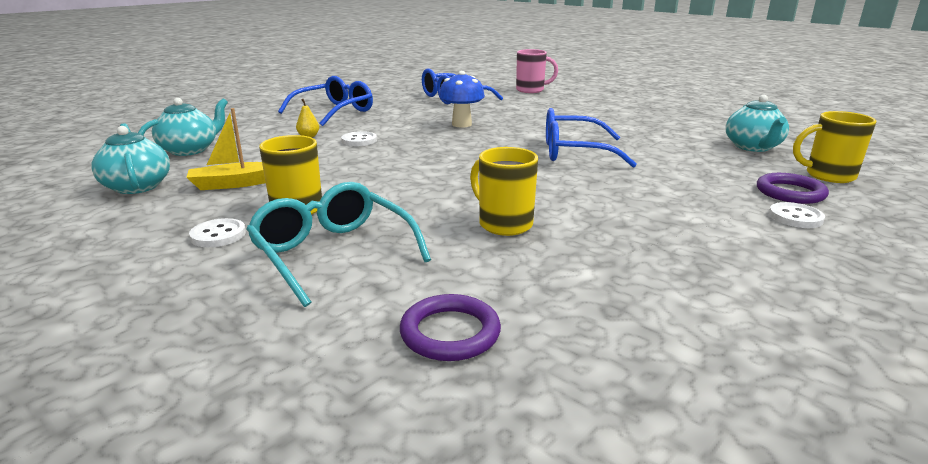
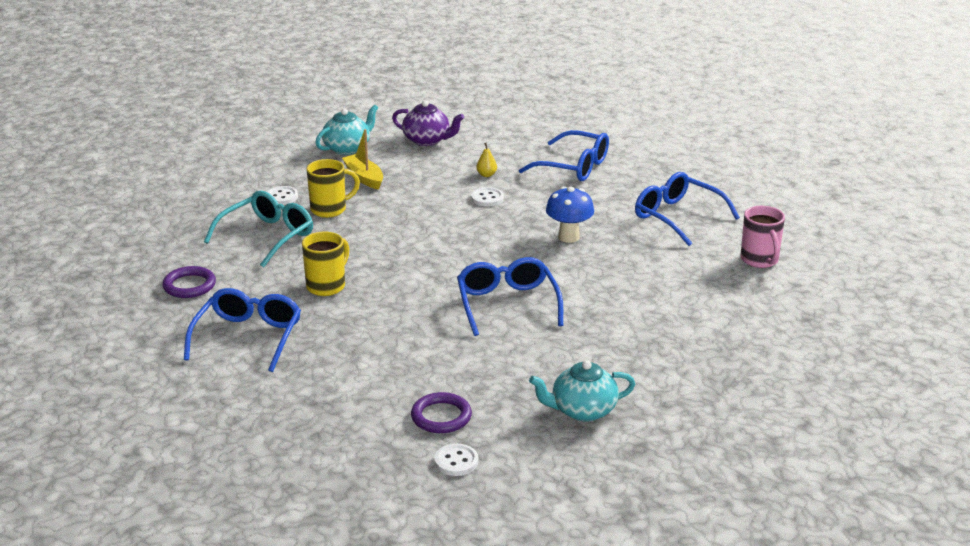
camera: 75 degrees right, 5 degrees up
(190, 150) = (427, 140): turquoise teapot -> purple teapot
(633, 286) = (248, 337): none -> blue glasses
(795, 217) = (381, 411): white button -> white button (456, 461)
(828, 176) = (501, 446): yellow mug -> none

